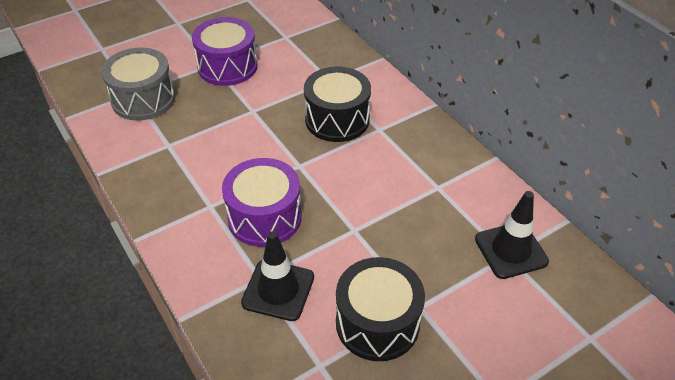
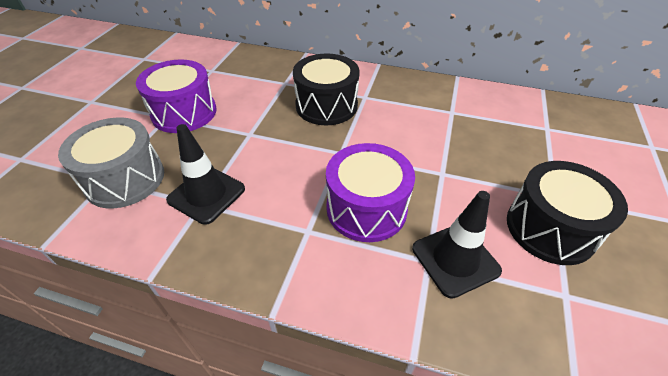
camera: 40 degrees left, 0 degrees up
(511, 250) = (544, 124): black traffic cone -> black traffic cone (206, 194)

